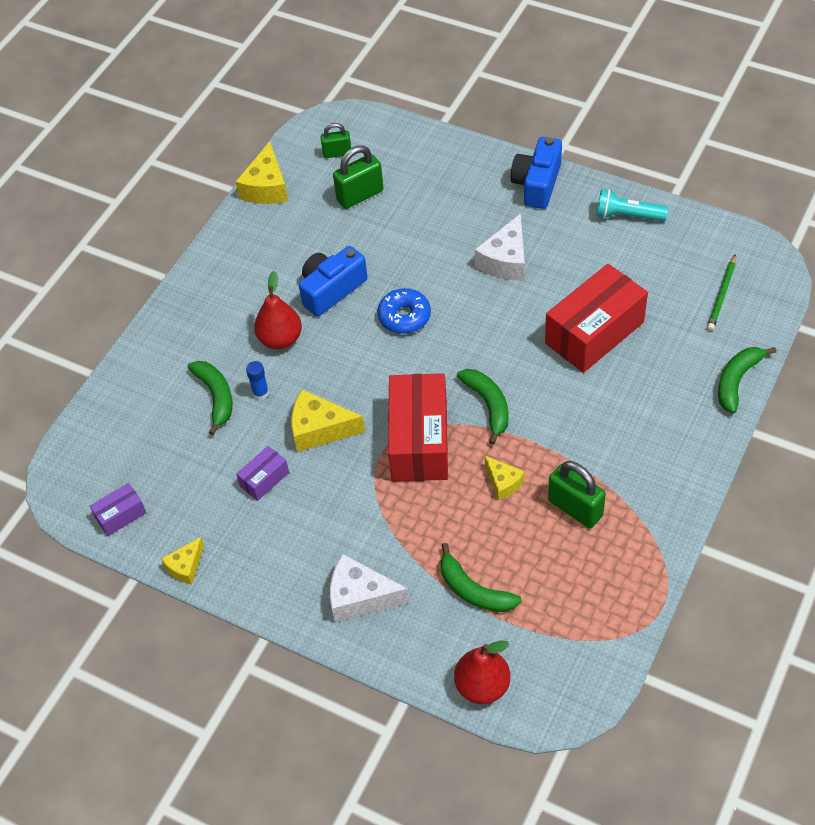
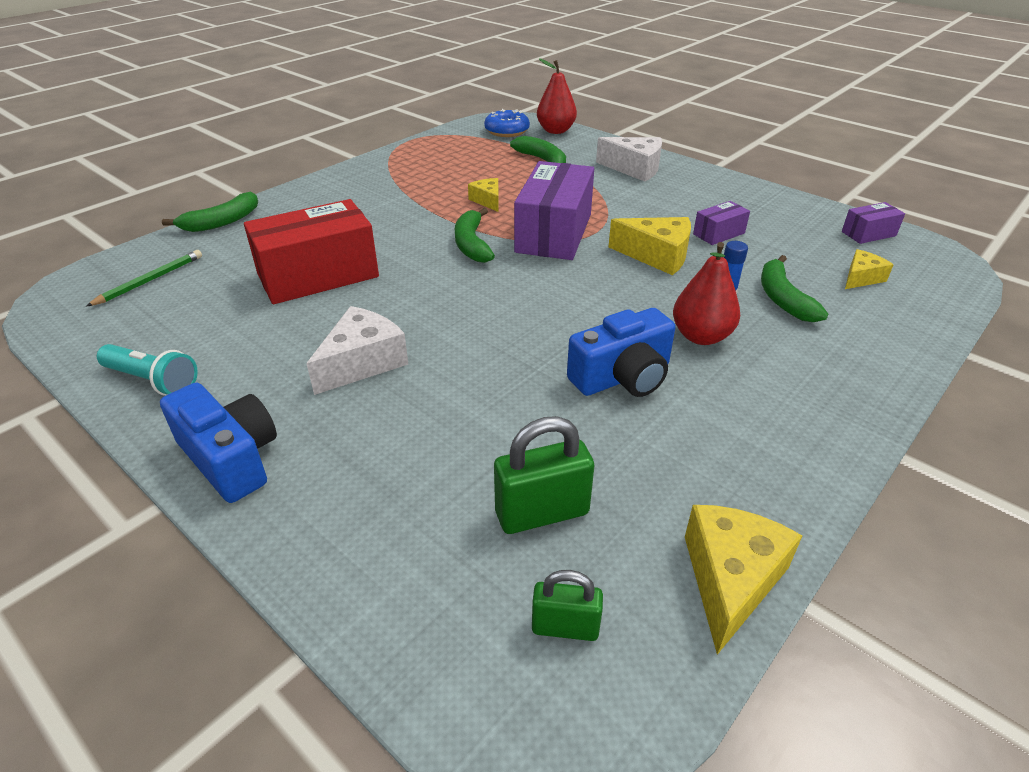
camera: 170 degrees left, 15 degrees down
(186, 566) = (791, 199): yellow cheese -> yellow cheese (861, 278)
(404, 316) = (530, 329): blue donut -> blue donut (507, 131)
(419, 441) = (554, 233): red box -> purple box
(537, 184) = (231, 458): blue camera -> blue camera turned 75 degrees counterclockwise
(575, 508) = (436, 181): green padlock -> none

